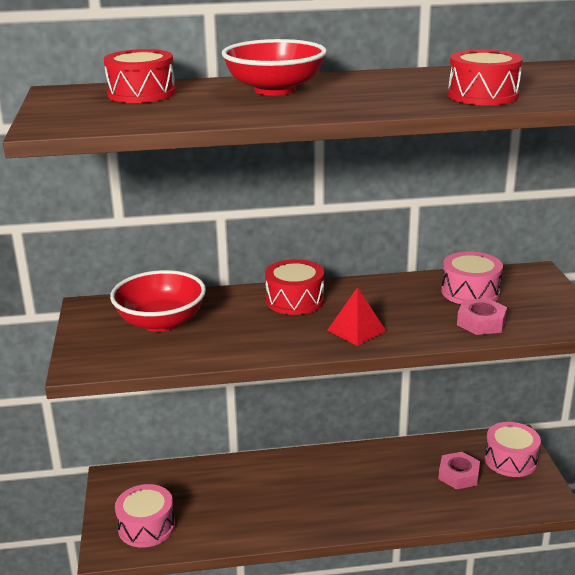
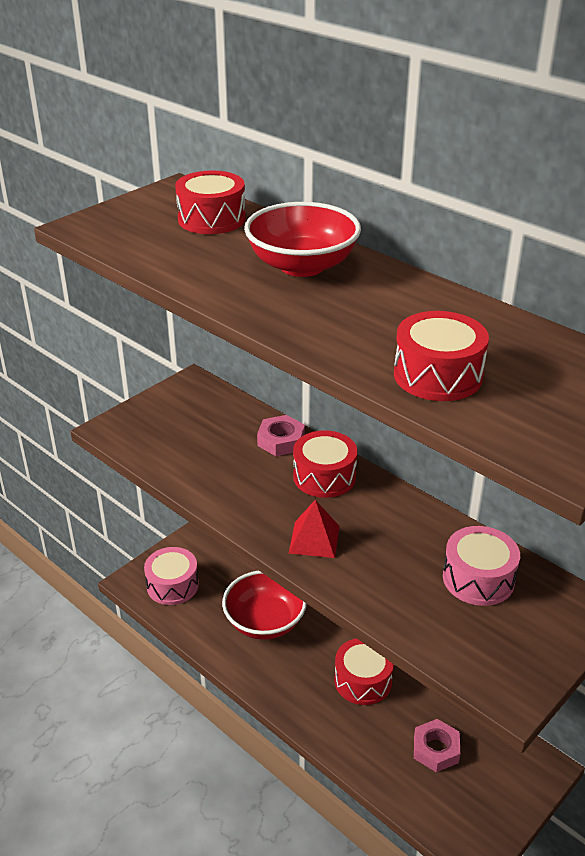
camera: 50 degrees right, 10 degrees up
(161, 322) = (208, 428): red bowl -> red bowl (265, 622)
(366, 476) = (363, 680): none -> red drum
(481, 322) = (424, 615): pink nut -> pink nut (281, 441)
(510, 460) = (504, 780): pink drum -> none

